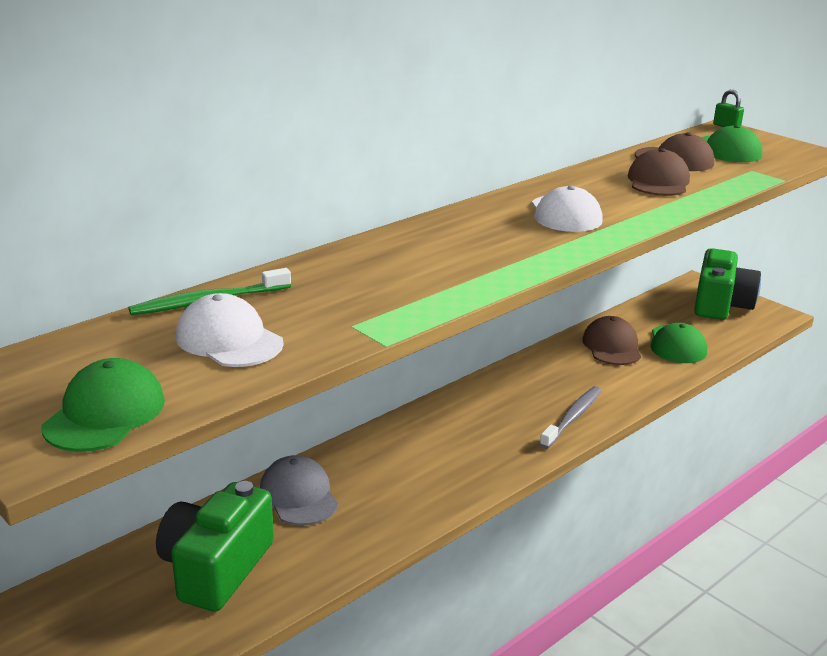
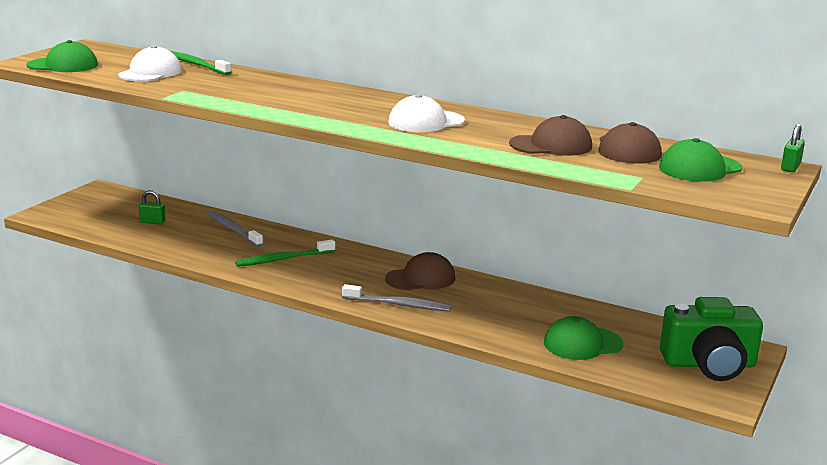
camera: 70 degrees right, 5 degrees down
(216, 568) = (152, 222): green camera -> green padlock
(298, 495) = (234, 230): grey cap -> grey toothbrush
(418, 470) = (284, 259): none -> green toothbrush
(612, 346) = (544, 312): brown cap -> brown cap (420, 278)

